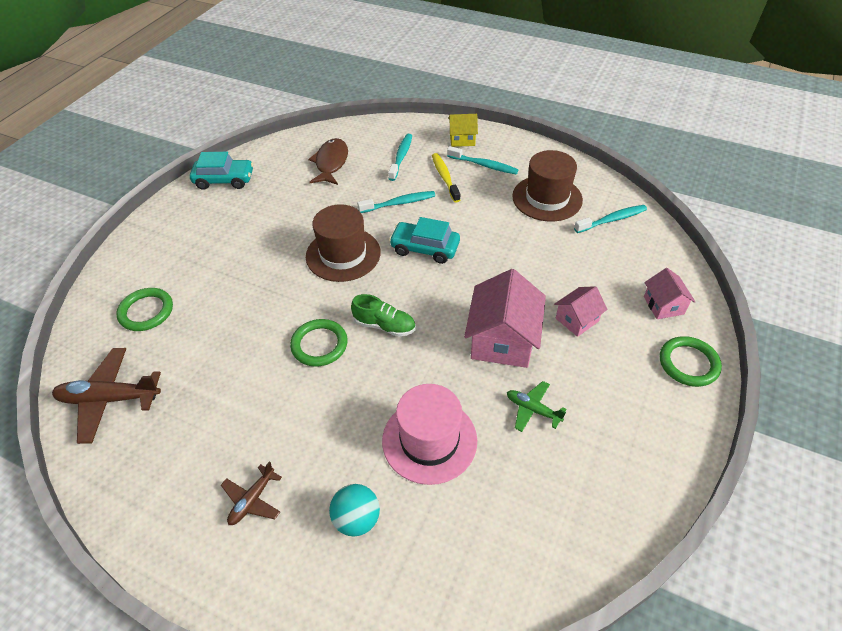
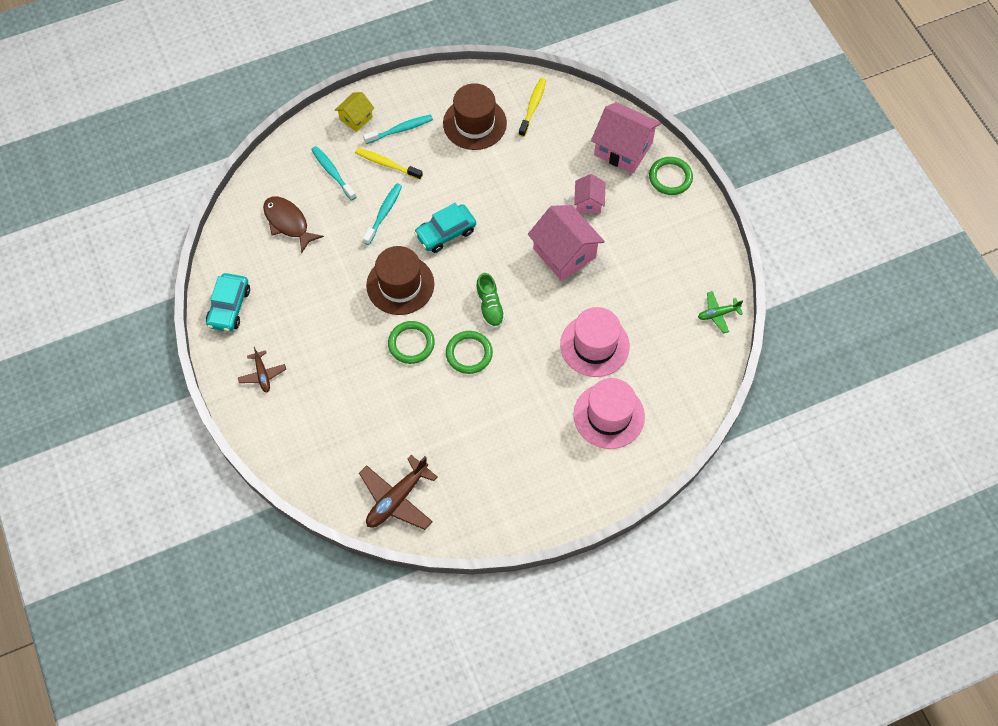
camera: 50 degrees left, 15 degrees up
(146, 311) = (333, 438): green ring -> green ring (411, 344)
(224, 180) = (229, 307): turquoise car -> turquoise car turned 150 degrees clockwise
(252, 500) = (549, 459): brown plane -> brown plane (262, 374)
(357, 519) = (609, 415): turquoise ball -> pink hat
(384, 326) = (490, 306): green shoe -> green shoe turned 105 degrees clockwise
(533, 409) = (624, 279): green plane -> green plane (718, 314)
(612, 220) = (533, 107): turquoise toothbrush -> yellow toothbrush
(663, 305) = (623, 149): pink house -> pink house, size x1.82

